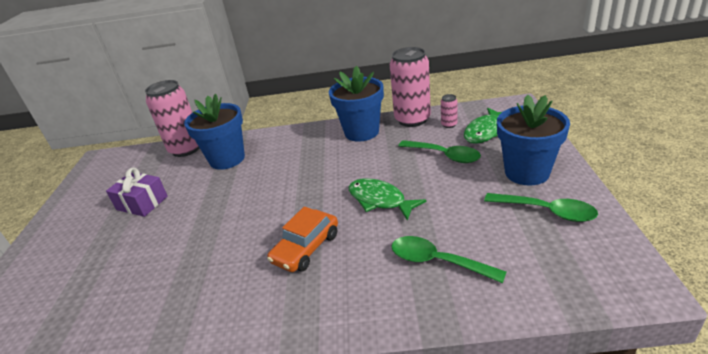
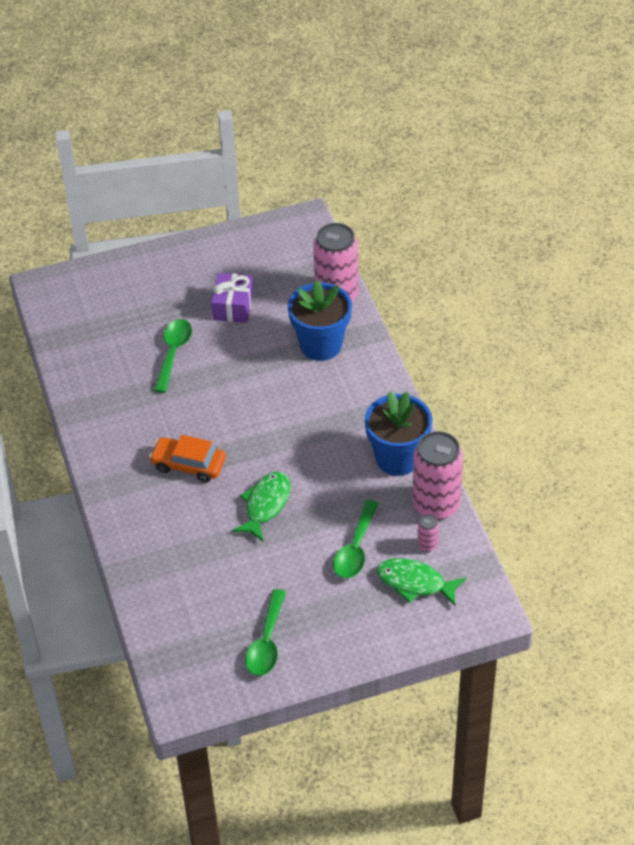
camera: 70 degrees right, 15 degrees up
(437, 261) = (186, 564): green spoon -> green spoon (173, 353)
(527, 172) = (332, 626): blue flower pot -> none

